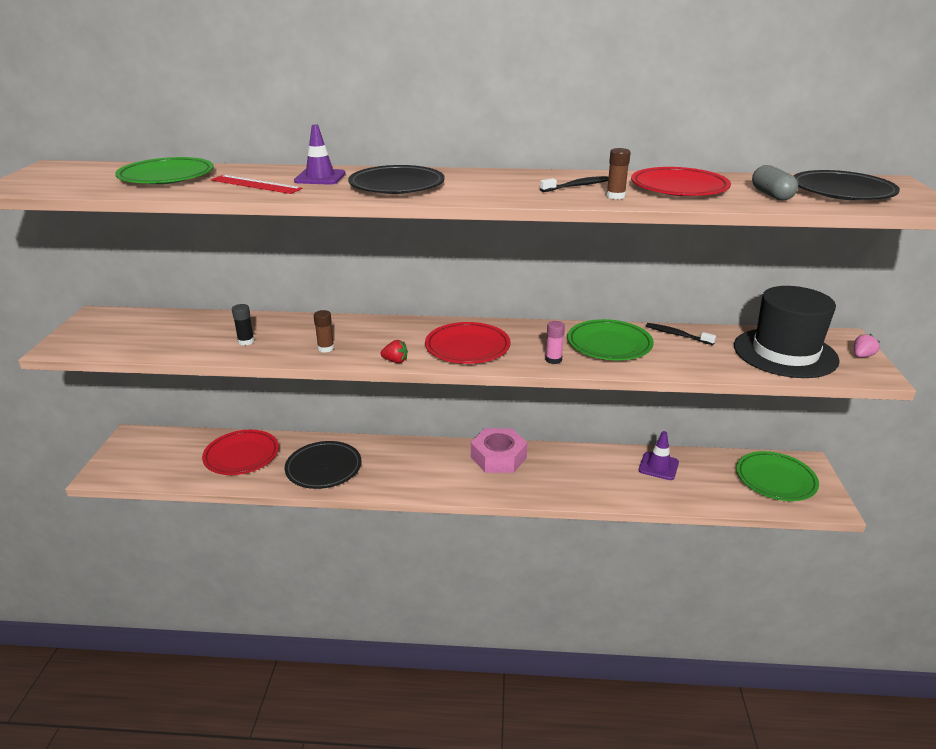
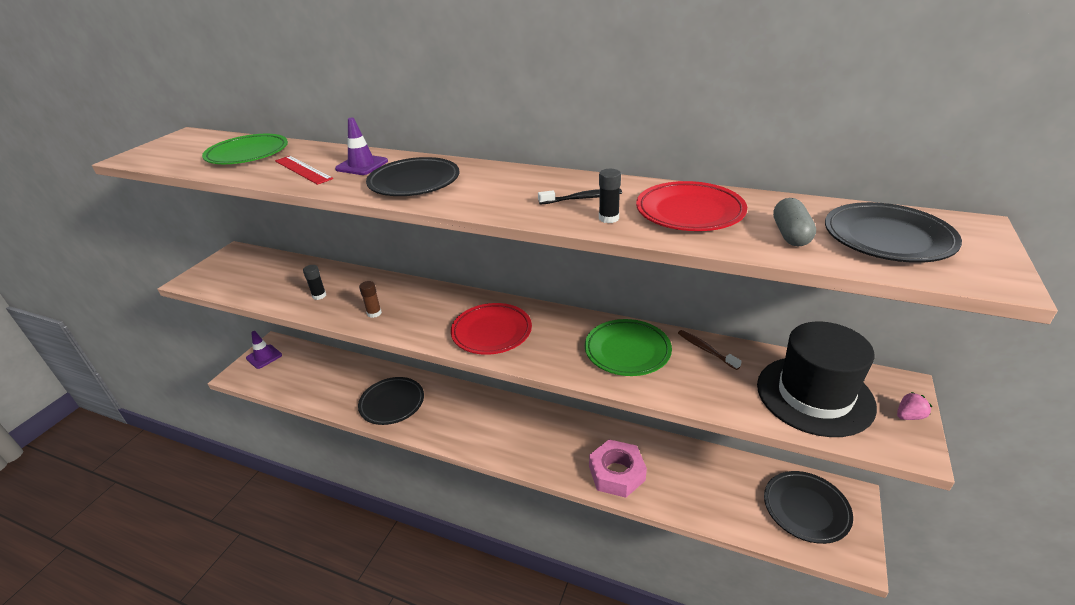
camera: 20 degrees right, 5 degrees up
(241, 456) = (338, 378): red plate -> none
(395, 361) = (421, 337): red strawberry -> none
(498, 457) = (540, 422): pink nut -> pink nut (616, 473)
(553, 360) = (561, 361): pink glue stick -> none
(615, 196) = (608, 218): brown glue stick -> black glue stick
(658, 466) = (687, 464): purple traffic cone -> purple traffic cone (264, 357)
(677, 335) = (706, 349): black toothbrush -> brown toothbrush
(775, 480) = (806, 509): green plate -> black plate

